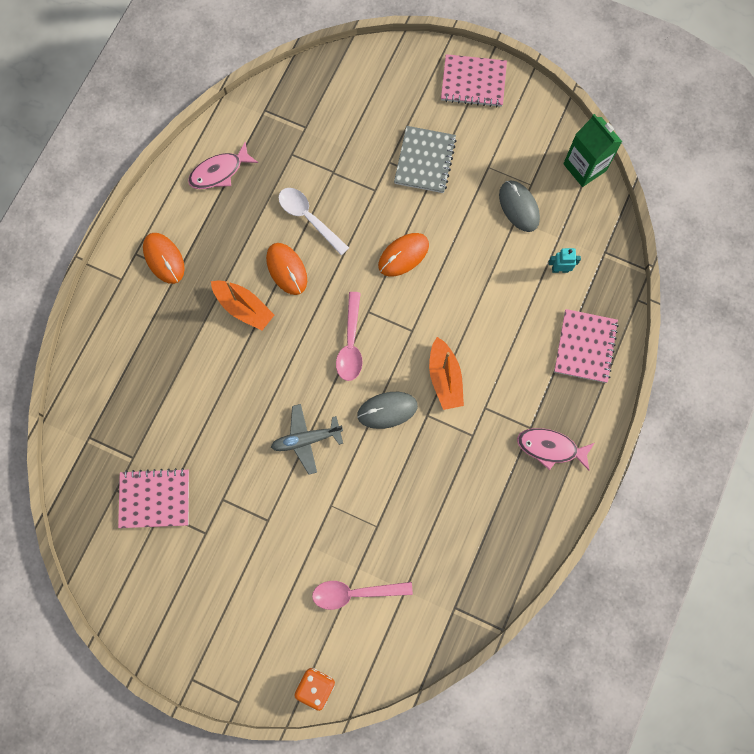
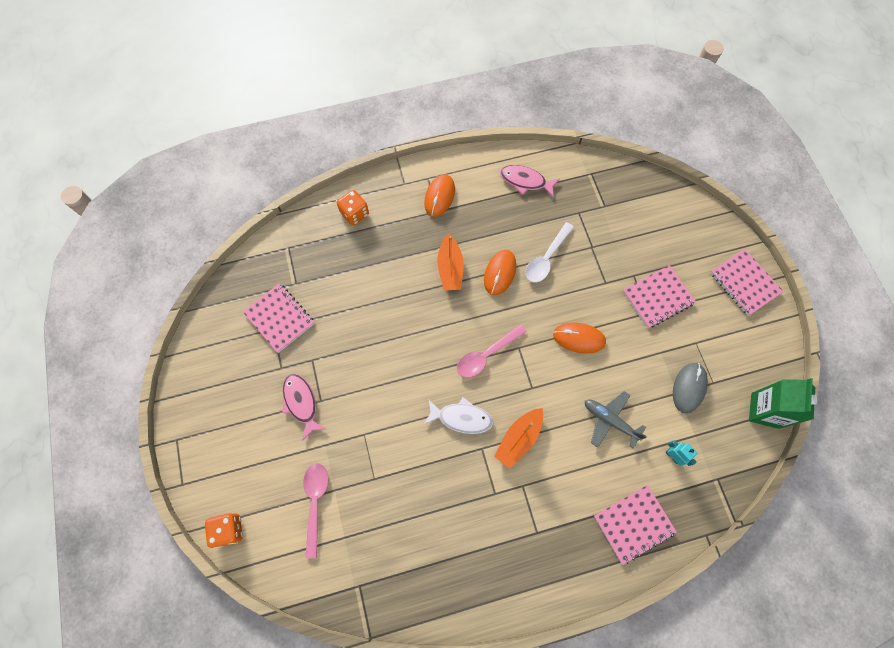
camera: 50 degrees right, 5 degrees down
(110, 349) = (354, 214): none -> orange dice
(306, 440) = (396, 380): grey plane -> grey plane (610, 420)
(309, 218) = (546, 258): white spoon -> white spoon turned 150 degrees counterclockwise
(355, 593) = (315, 502): pink spoon -> pink spoon turned 45 degrees clockwise
(387, 410) = (461, 418): grey mouse -> white fish
(425, 161) = (657, 297): grey notebook -> pink notebook
(550, 448) = (535, 561): pink fish -> pink fish (301, 403)

